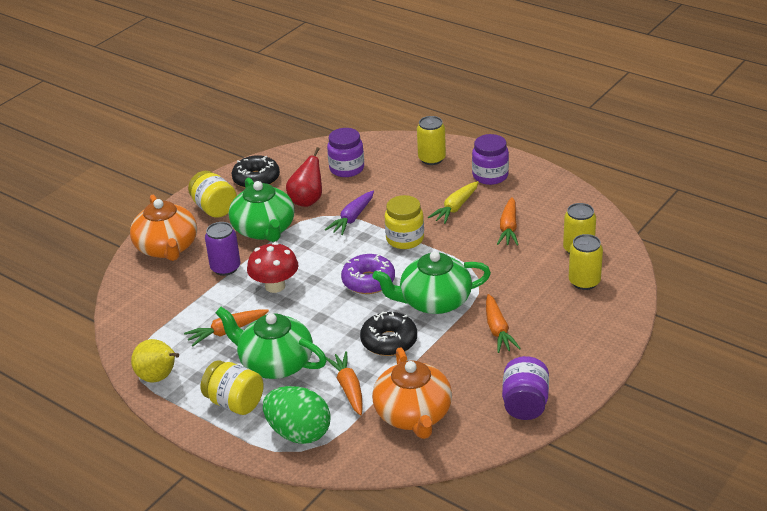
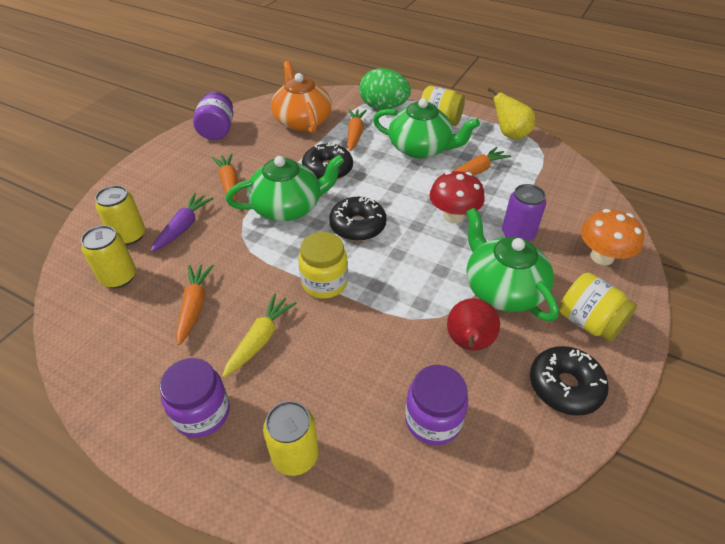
camera: 170 degrees right, 10 degrees up
(167, 248) = (602, 257): orange teapot -> orange mushroom
(348, 388) = (355, 134): orange carrot -> orange carrot turned 150 degrees counterclockwise
(352, 218) = (397, 313): purple carrot -> purple carrot (183, 227)
(368, 281) = (357, 226): purple donut -> black donut

